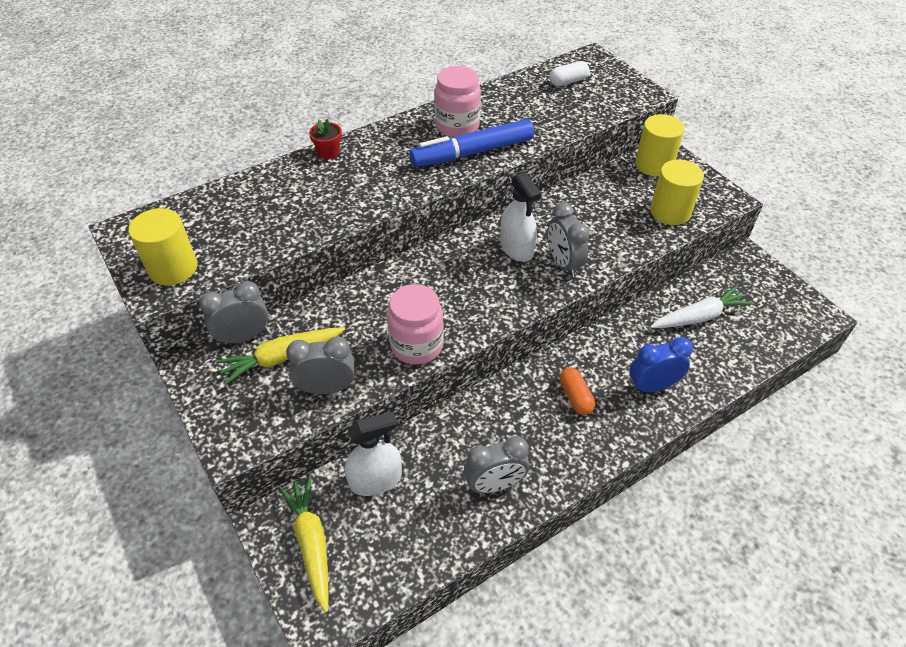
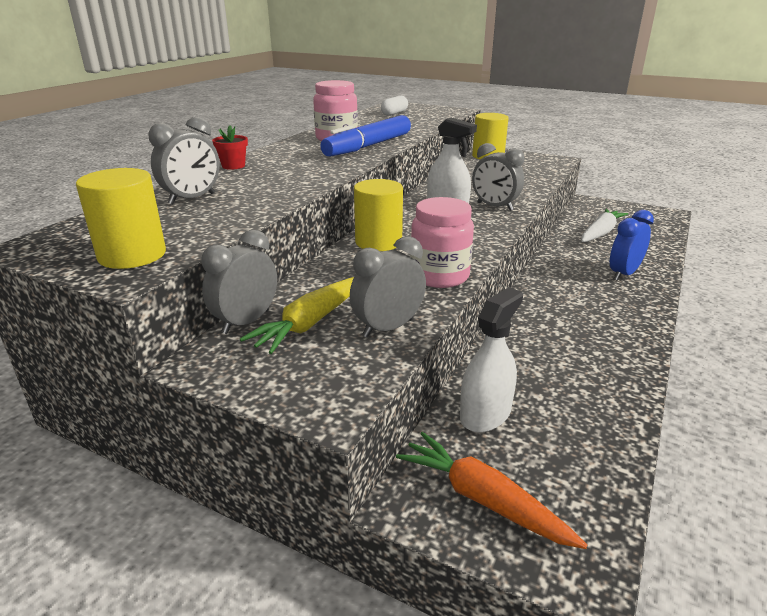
camera: 30 degrees left, 20 degrees down
(311, 544) = (483, 499): yellow carrot -> orange carrot
(495, 485) = (596, 372): grey clock -> grey clock (192, 199)
(575, 397) = (580, 297): orange capsule -> none
(670, 212) = (530, 171): yellow cylinder -> yellow cylinder (378, 242)

